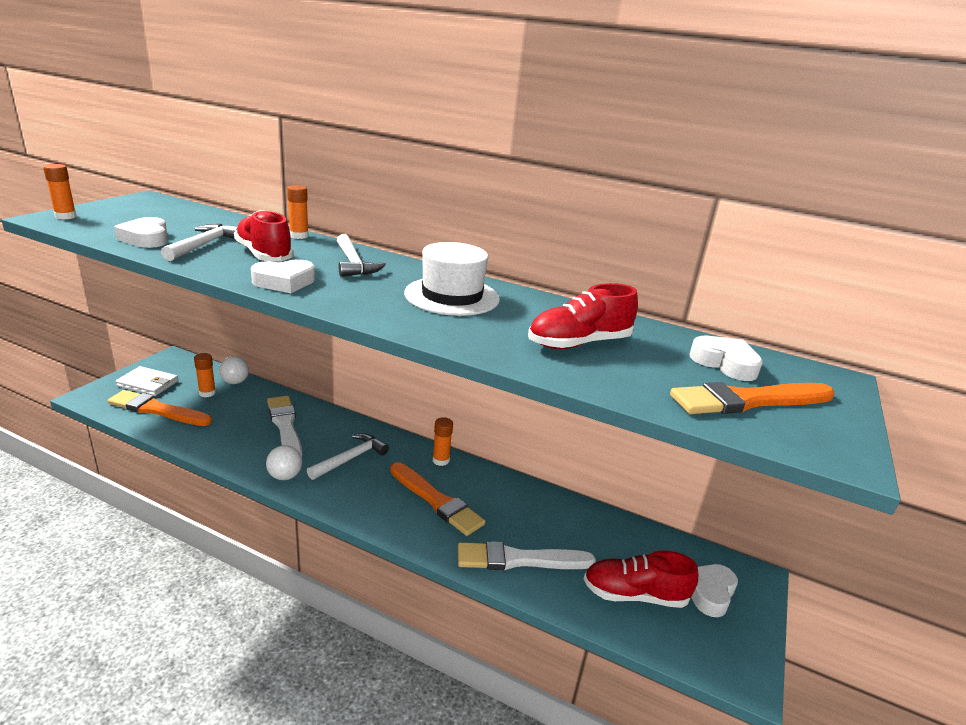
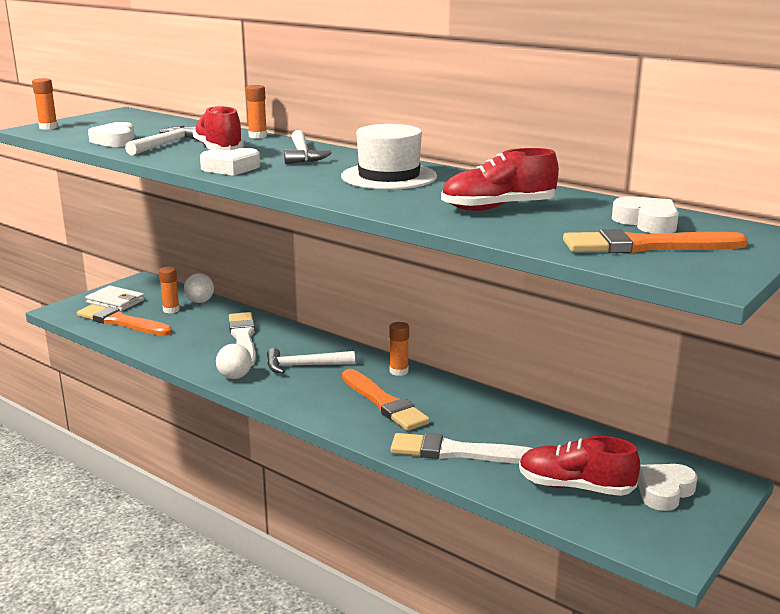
camera: 15 degrees right, 5 degrees down
(351, 458) = (304, 366): white hammer -> white hammer turned 150 degrees counterclockwise

